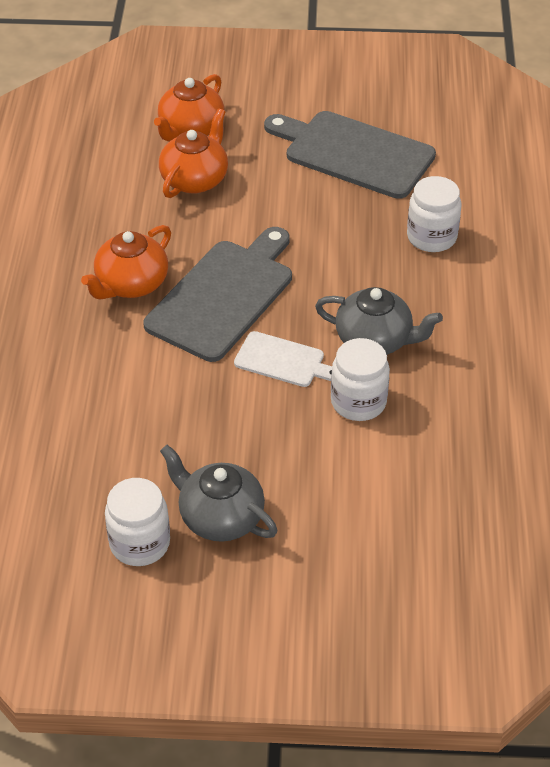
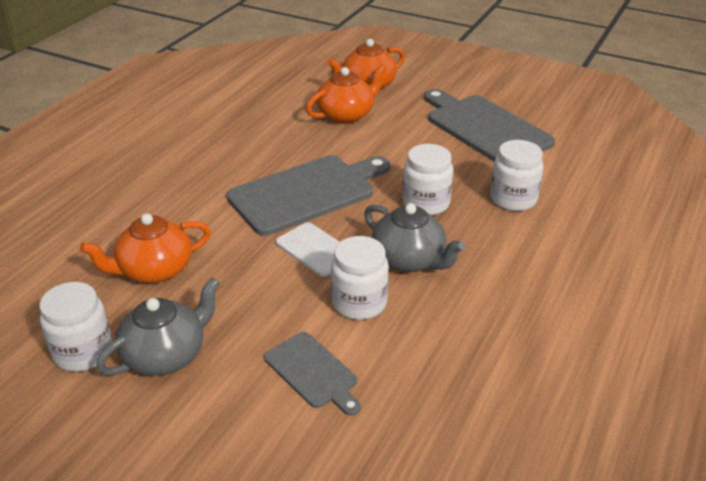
camera: 25 degrees right, 10 degrees down
(131, 284) = (243, 166): orange teapot -> orange teapot (154, 270)
(220, 517) = (166, 355): grey teapot -> grey teapot turned 75 degrees clockwise
(351, 270) = (426, 203): none -> white jar
(363, 484) = (313, 372): none -> grey cutting board

